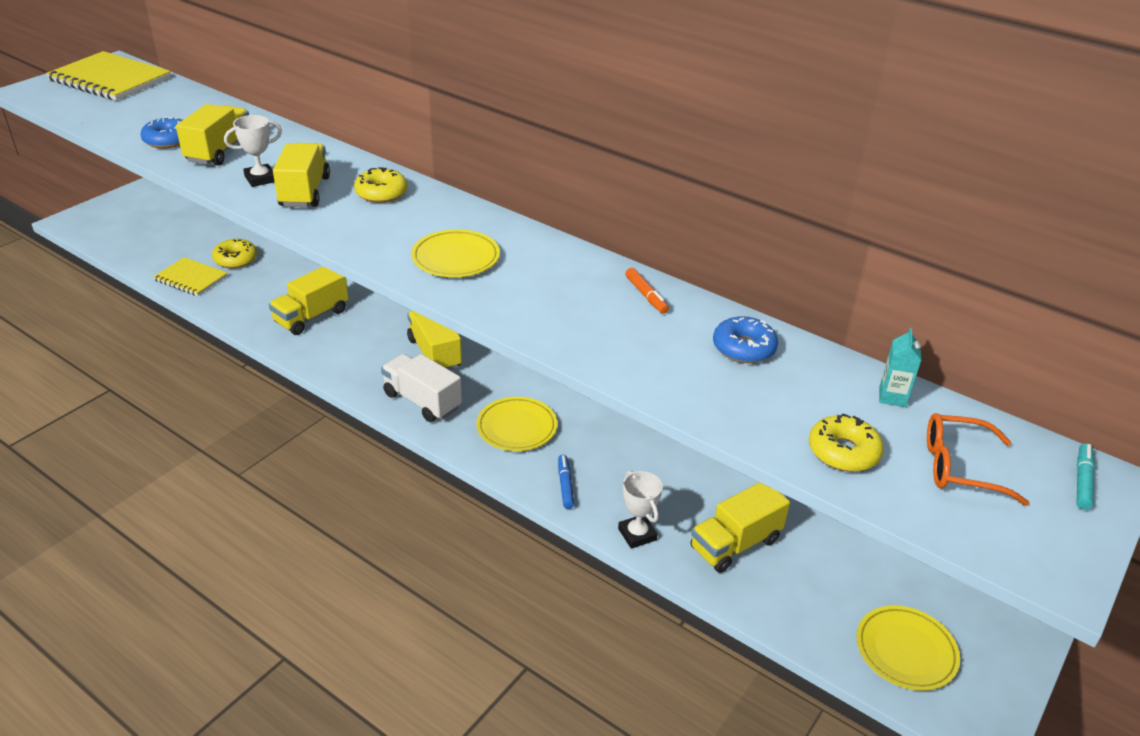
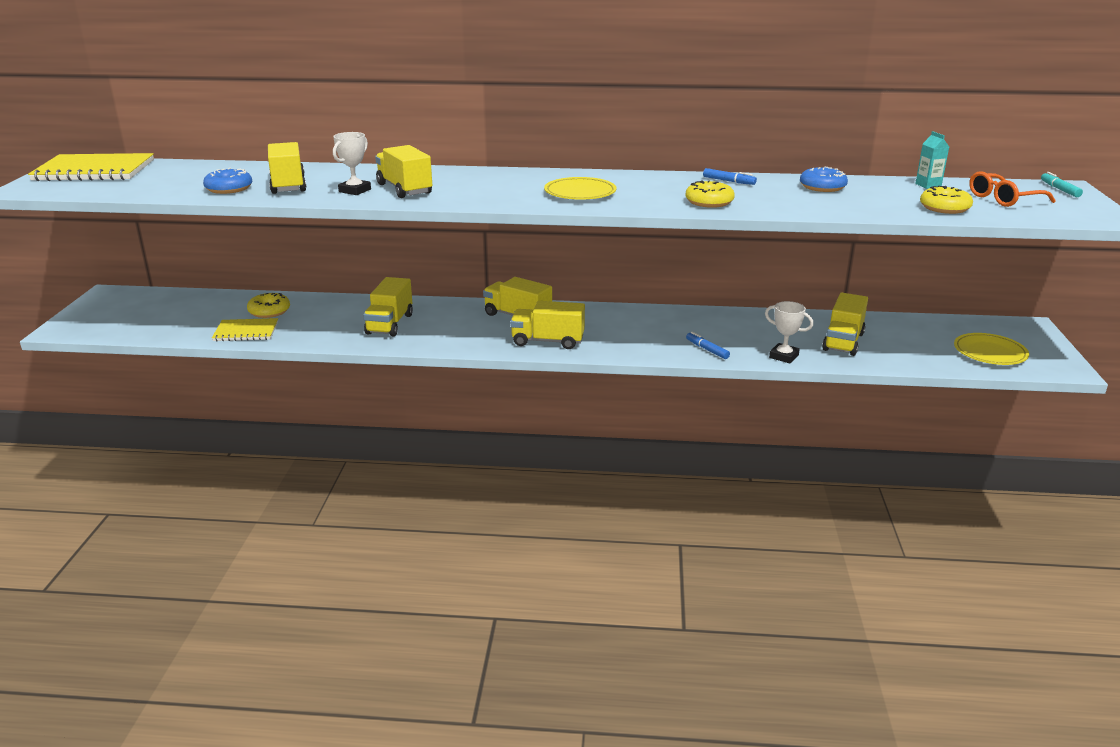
camera: 30 degrees left, 10 degrees down
(381, 193) = (464, 178): yellow donut -> yellow donut (709, 202)
(422, 401) = (548, 341): white truck -> yellow truck
(516, 427) = (633, 334): yellow plate -> none
(646, 295) = (729, 181): orange marker -> blue marker

